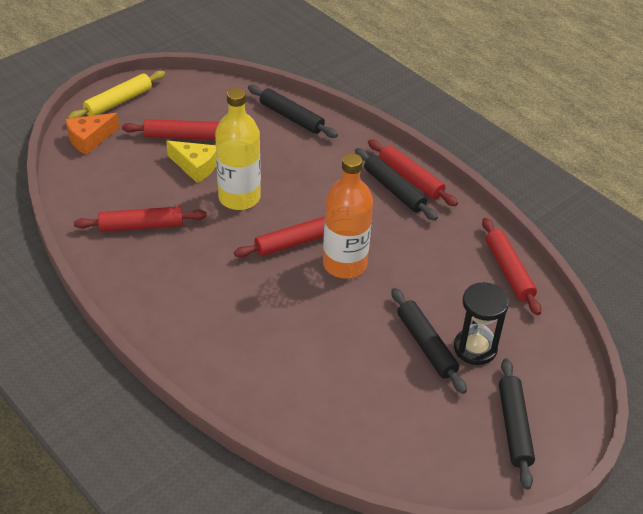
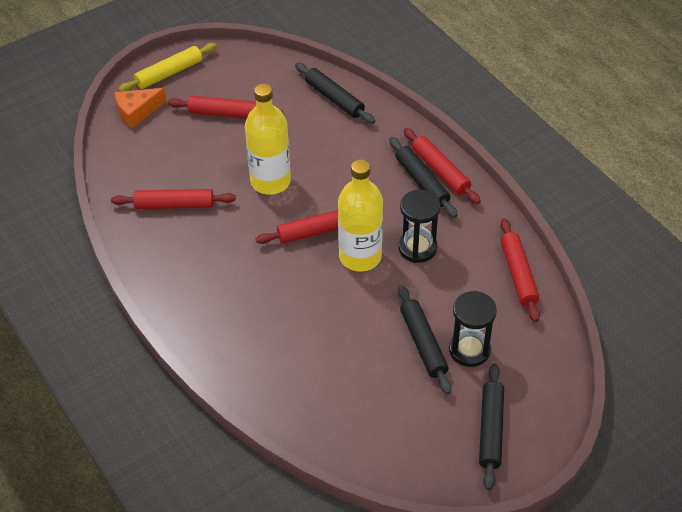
camera: 10 degrees right, 5 degrees up
(195, 166) = (233, 146): yellow cheese -> none
(344, 264) = (360, 257): orange bottle -> yellow bottle
(402, 252) = (417, 248): none -> black hourglass

